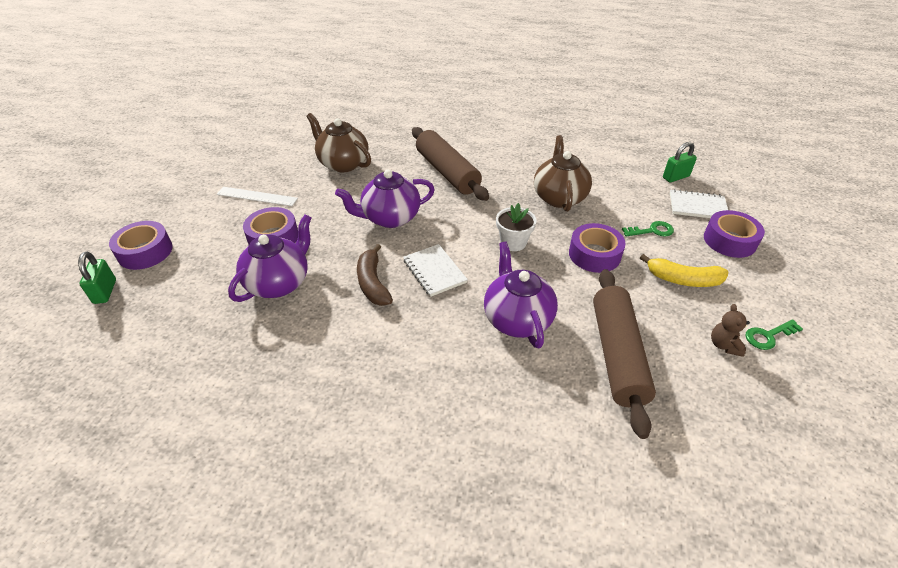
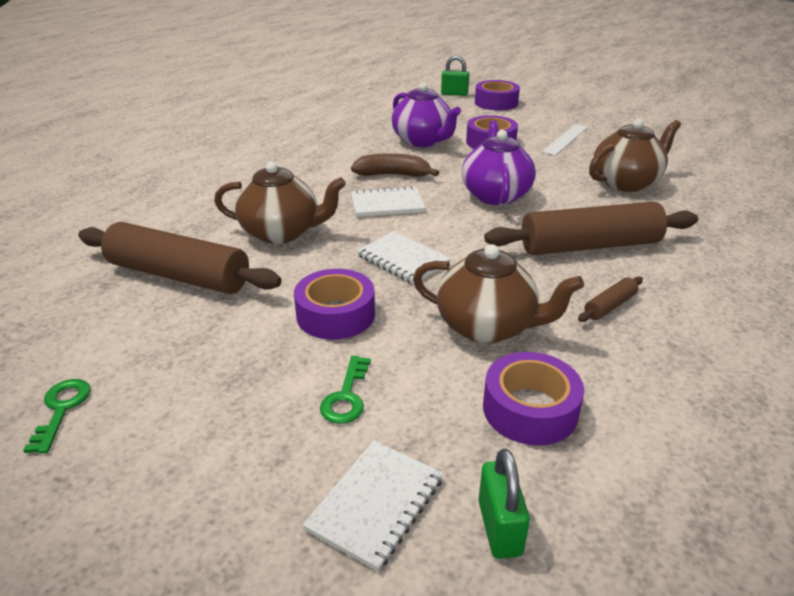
camera: 110 degrees right, 10 degrees down
(509, 162) = (609, 306): none -> brown rolling pin
(513, 242) = (403, 260): white flower pot -> white notebook
(517, 319) = (282, 232): purple teapot -> brown teapot
(683, 280) = (223, 377): yellow banana -> none
(724, 345) = (100, 358): brown teddy bear -> none
(729, 240) = (252, 492): purple tape -> purple tape (530, 409)

